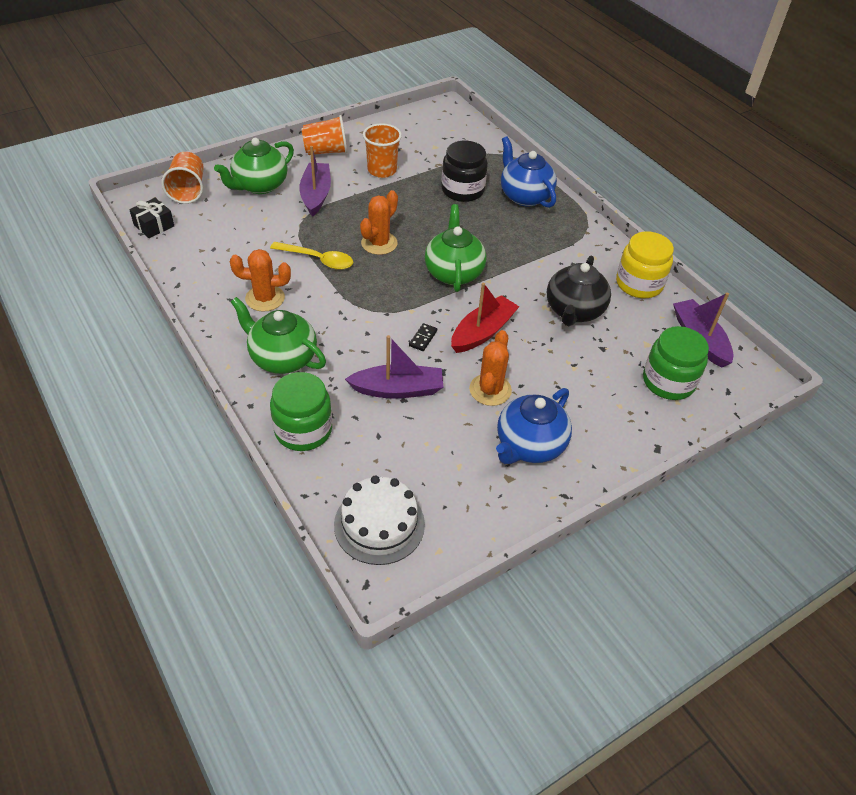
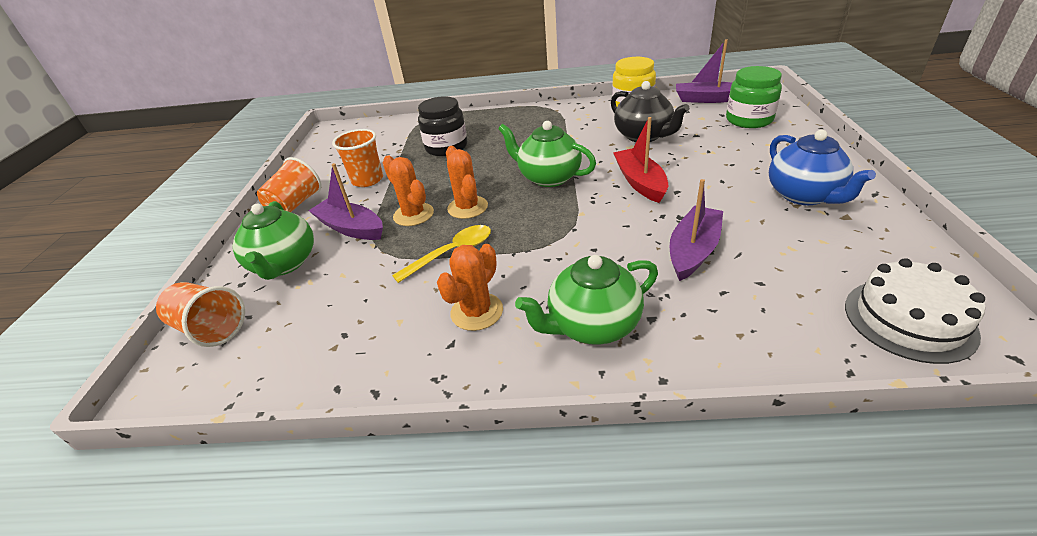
camera: 50 degrees left, 10 degrees down
(154, 225) = (231, 385): black gift -> none
(303, 430) = (730, 341): green jar -> none
(423, 338) = (626, 216): black domino -> none
(490, 390) = (720, 197): orange cactus -> orange cactus (413, 215)
(524, 196) = (486, 123): blue teapot -> none

